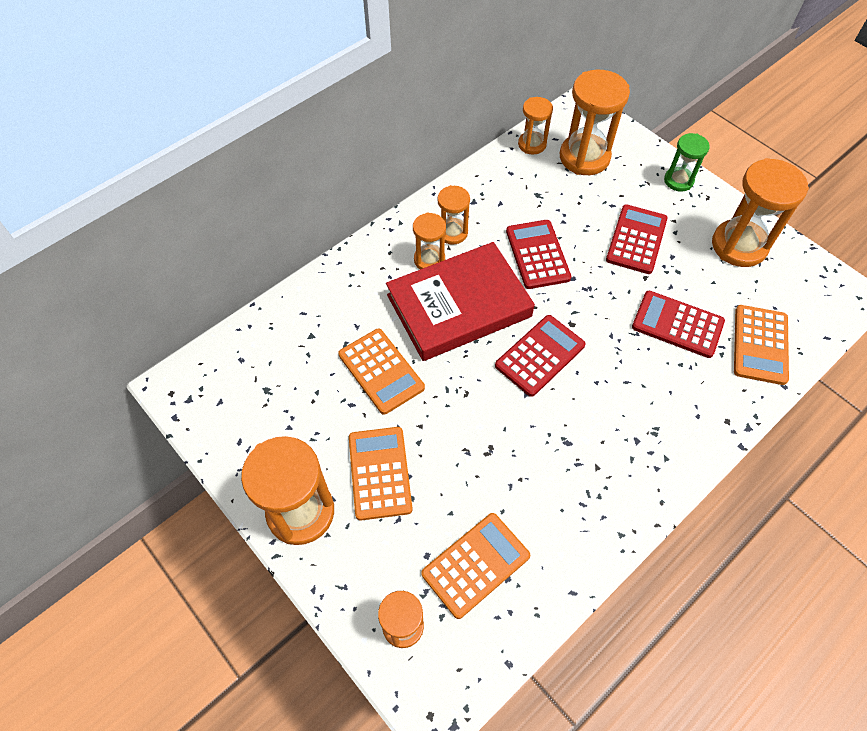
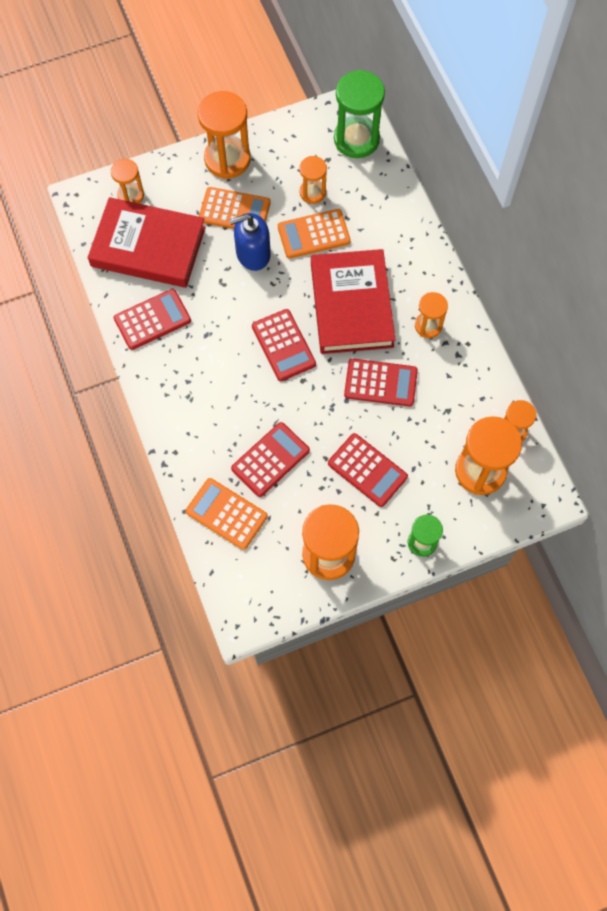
camera: 110 degrees right, 10 degrees up
(227, 367) = (356, 139): none -> green hourglass
(429, 260) = (405, 299): orange hourglass -> orange hourglass (312, 192)
(434, 429) = (253, 253): none -> blue soap dispenser
(476, 565) = (148, 246): orange calculator -> red book
(579, 514) = (152, 320): none -> red calculator

